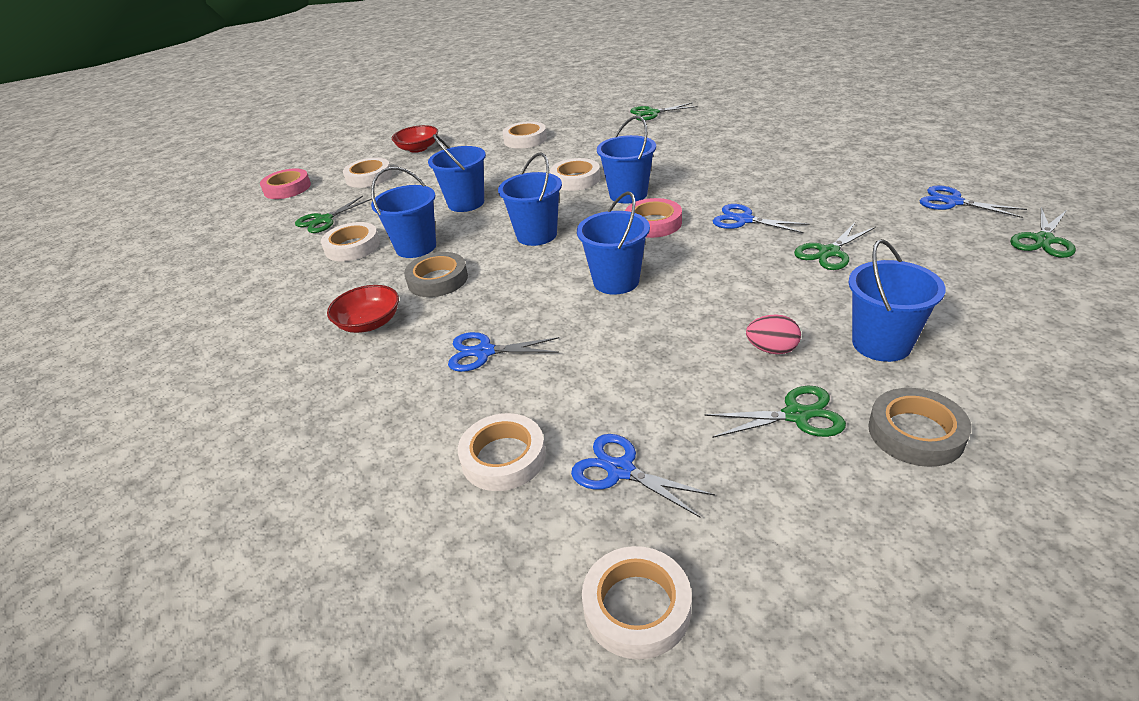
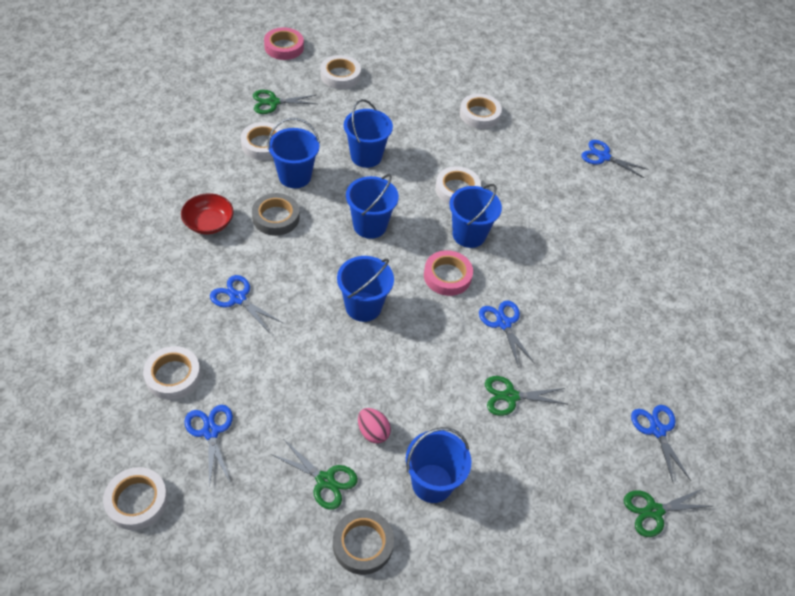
camera: 30 degrees right, 15 degrees up
(418, 148) = (402, 66): red bowl -> none
(652, 113) = (603, 157): green scissors -> blue scissors

